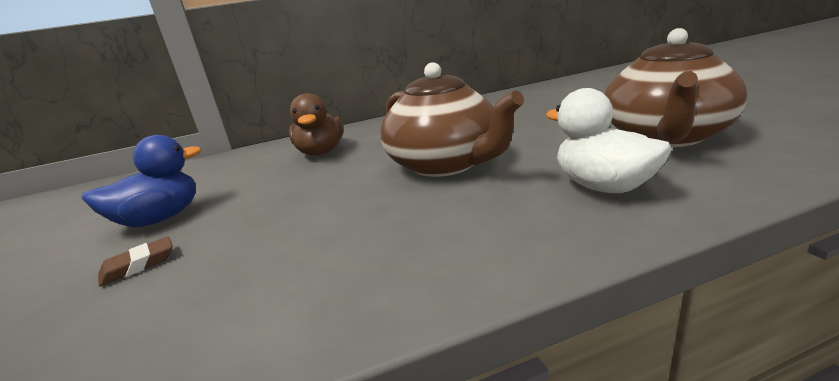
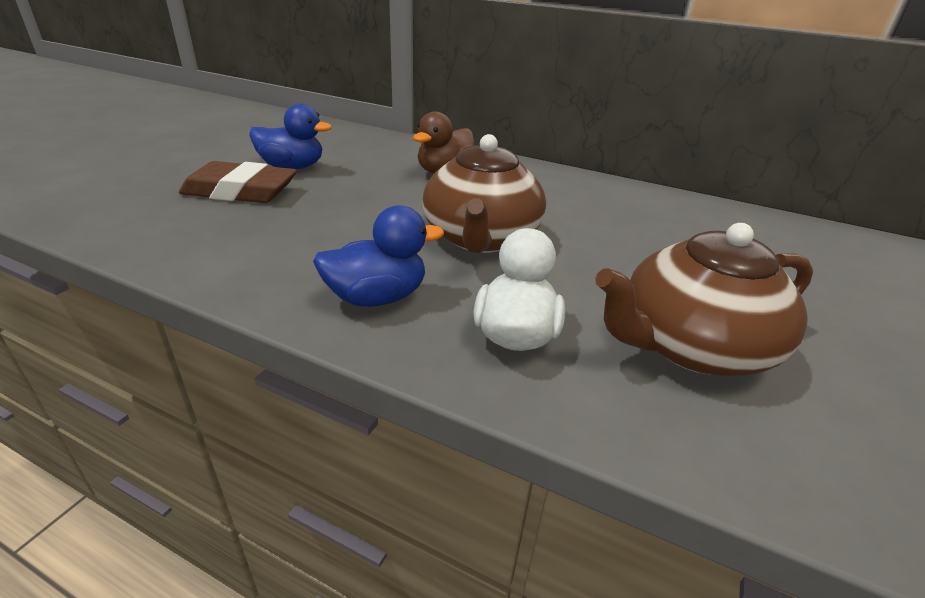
camera: 40 degrees right, 10 degrees up
(138, 265) = (240, 191): brown eraser -> brown eraser, size x2.26
(480, 233) = (377, 297): none -> blue duck

